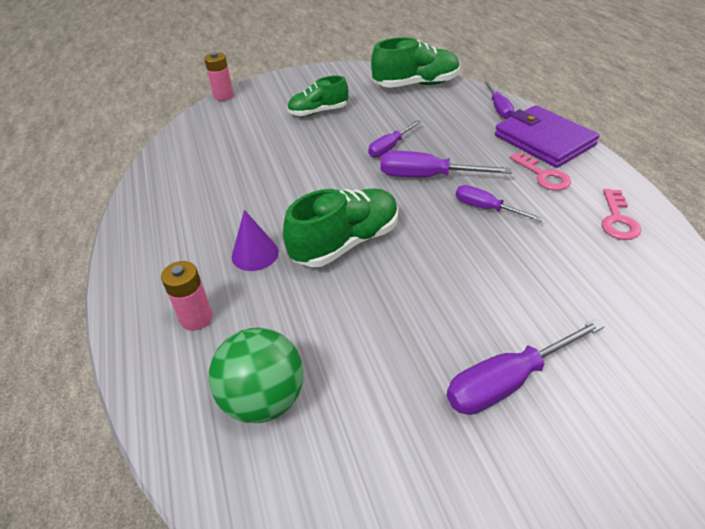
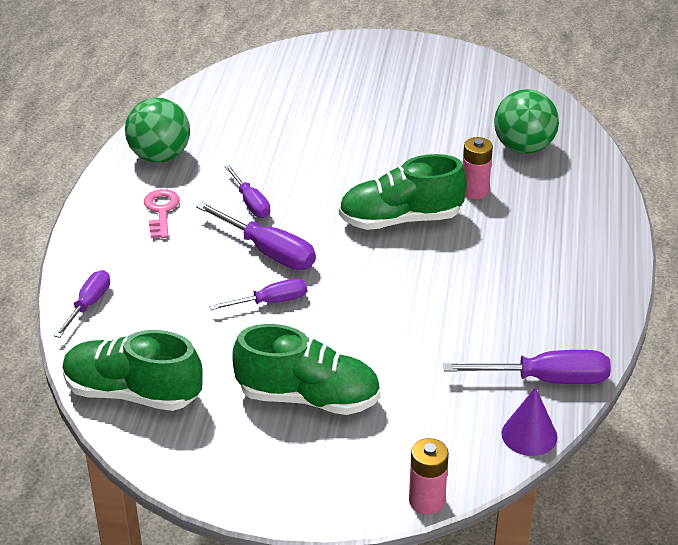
camera: 155 degrees left, 5 degrees down
(196, 318) = (557, 208): pink battery -> pink battery (474, 191)
(255, 254) = (488, 239): purple cone -> purple cone (529, 435)
(318, 112) = (308, 398): green shoe -> green shoe, size x1.51
(507, 382) = (363, 108): purple screwdriver -> purple screwdriver (546, 379)
(543, 140) = (105, 245): purple wallet -> none
(617, 220) = (160, 156): pink key -> green ball

